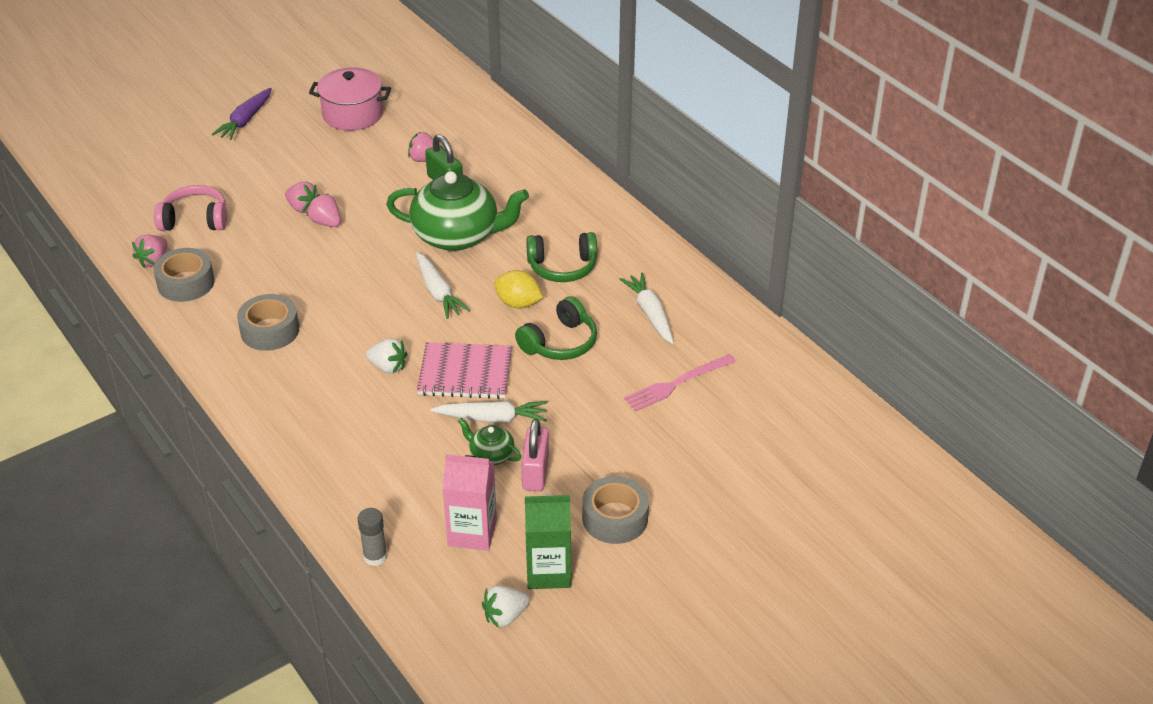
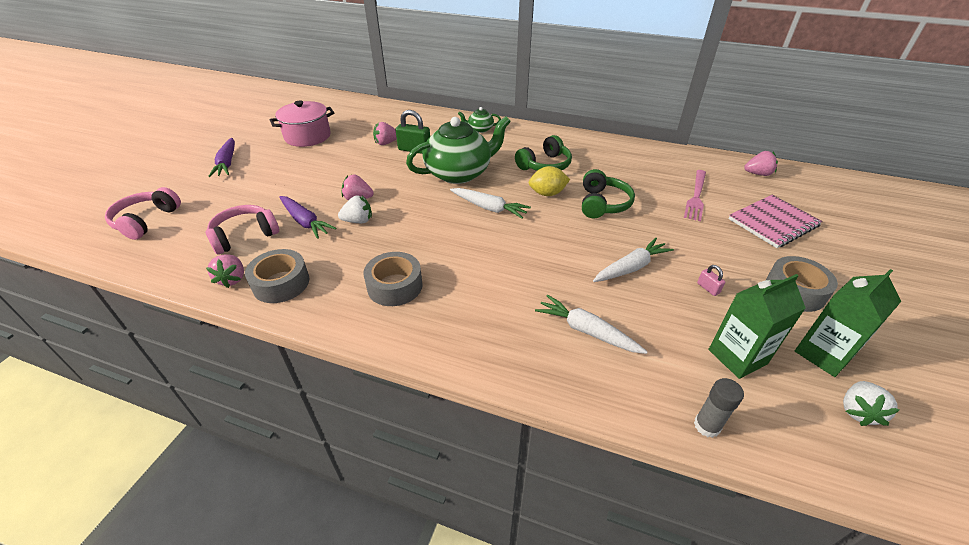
camera: 35 degrees left, 0 degrees up
(130, 165) = (146, 221): none -> pink headphones
(256, 228) = (305, 222): none -> purple carrot
(303, 208) = (329, 196): pink strawberry -> pink strawberry (757, 174)
(388, 367) = (517, 269): white strawberry -> white strawberry (358, 221)
(465, 373) = (573, 247): pink notebook -> pink notebook (773, 222)
(472, 532) = (737, 356): pink carton -> green carton
(491, 455) = (665, 292): green teapot -> green teapot (480, 129)
(535, 472) = (708, 288): pink padlock -> pink padlock, size x0.50
(650, 314) = (626, 168): white carrot -> white carrot (587, 331)

